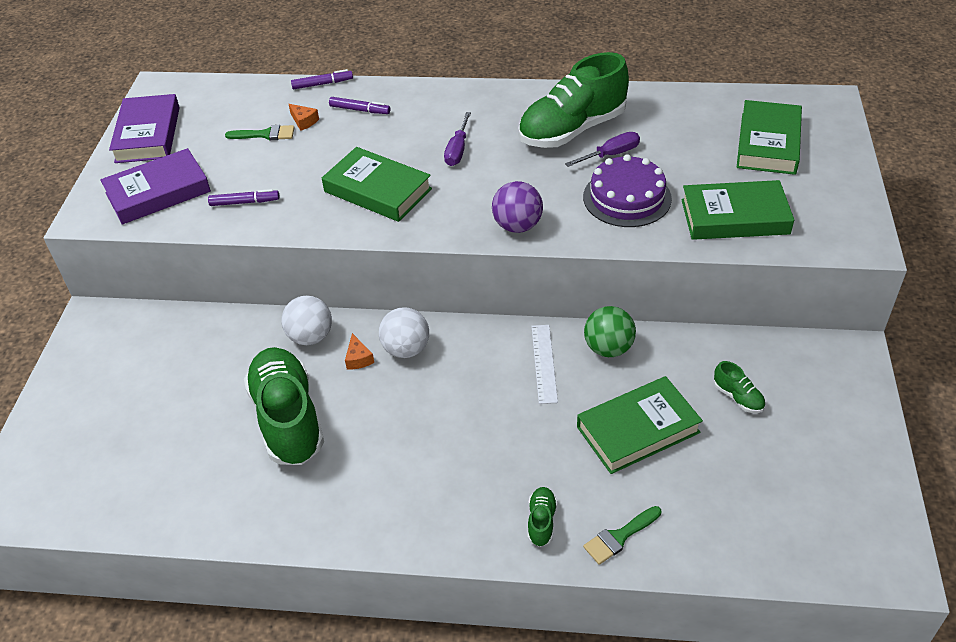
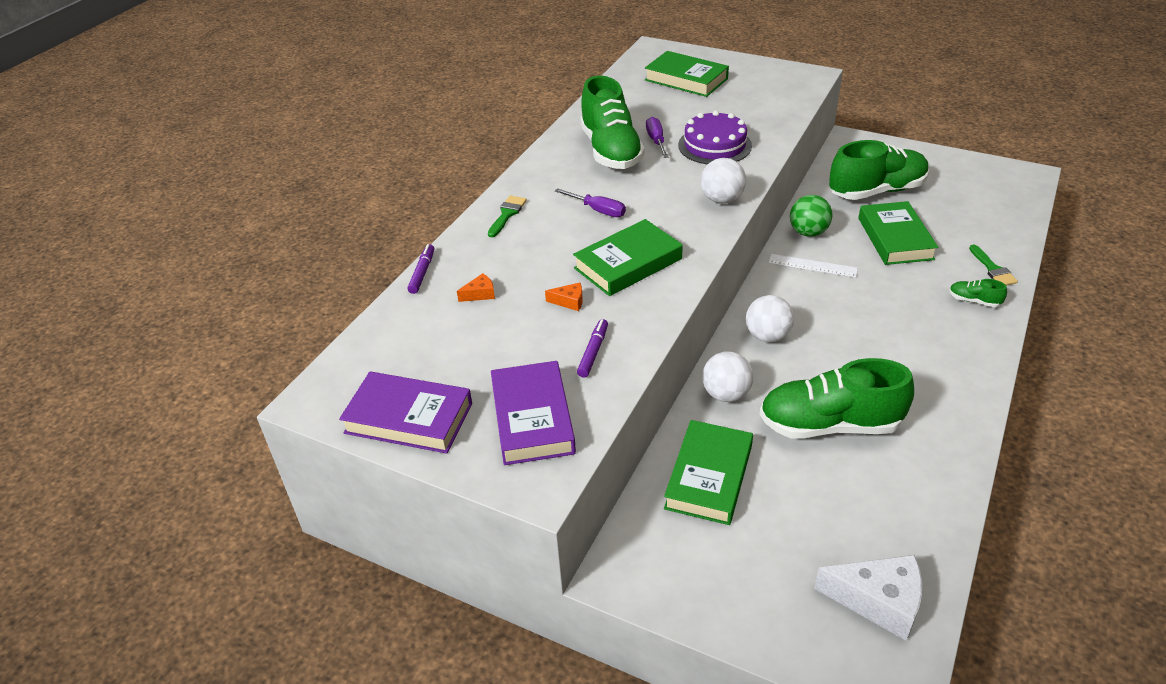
camera: 70 degrees left, 5 degrees down
(80, 485) = (878, 601): none -> white cheese
(265, 134) = (483, 323): green brush -> green brush (507, 214)
(358, 358) = (767, 367): orange cheese -> orange cheese (569, 301)
(360, 110) = (490, 255): purple marker -> none
(517, 226) = (721, 199): purple ball -> white ball
(734, 217) = (761, 110): green book -> green book (708, 477)
(738, 397) = (876, 191): green shoe -> green shoe, size x2.42

